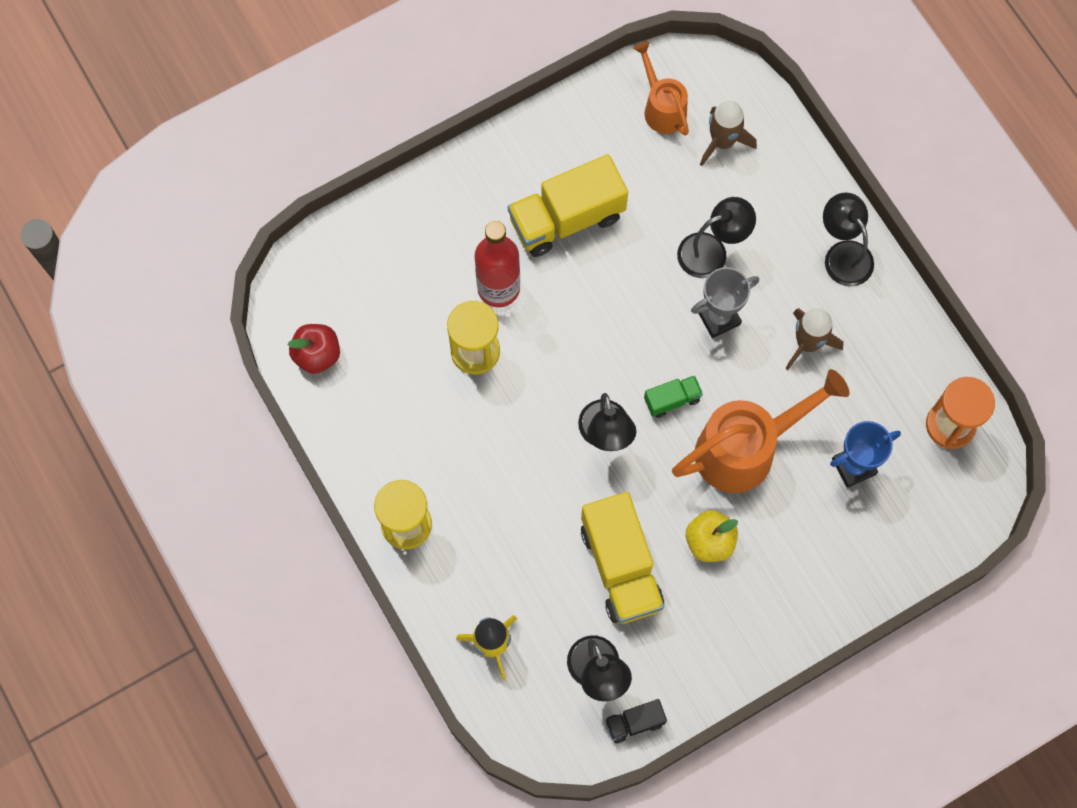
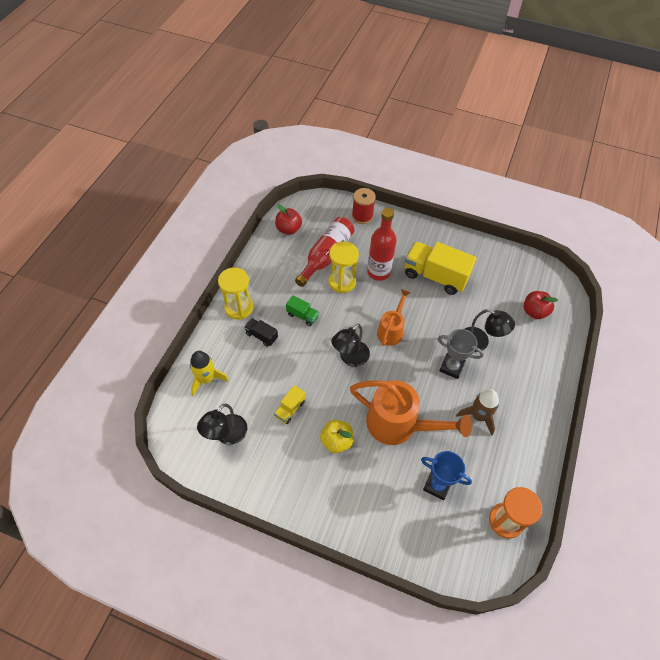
camera: 50 degrees right, 15 degrees down
(379, 230) = (362, 216): none -> red spool
(411, 338) = (326, 256): none -> red bottle
(621, 567) = (290, 409): yellow truck -> yellow truck, size x0.48
(634, 723) = (212, 471): black truck -> black truck (261, 336)
(662, 107) = (522, 278): orange watering can -> orange watering can (391, 330)
(672, 400) = (392, 374): green truck -> green truck (302, 316)
(722, 141) = (534, 311): brown rocket -> red apple
(843, 254) = (538, 400): black lamp -> none

